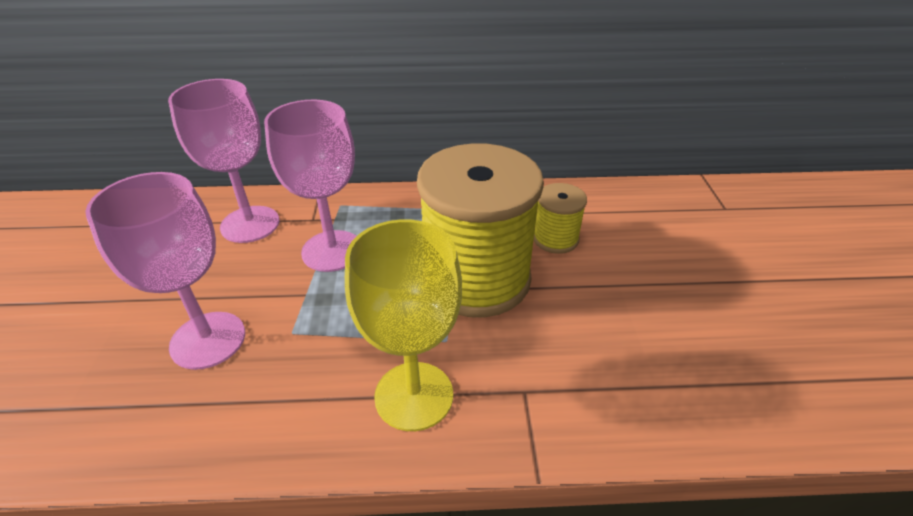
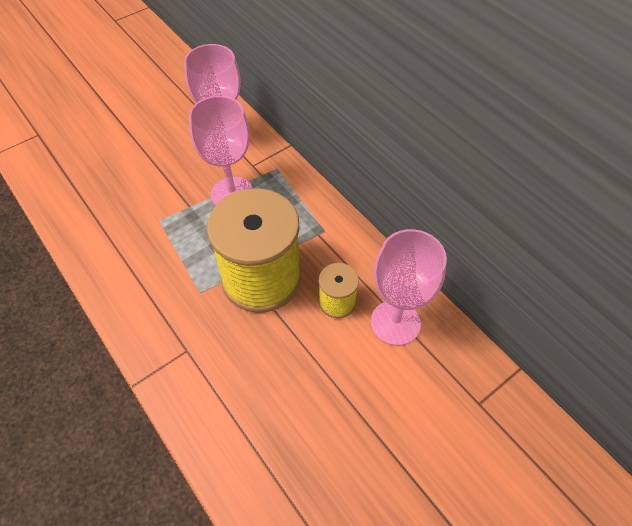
camera: 55 degrees right, 15 degrees up
(208, 340) = (131, 191): pink goblet -> pink goblet (395, 322)
(414, 395) = (151, 300): yellow goblet -> none

